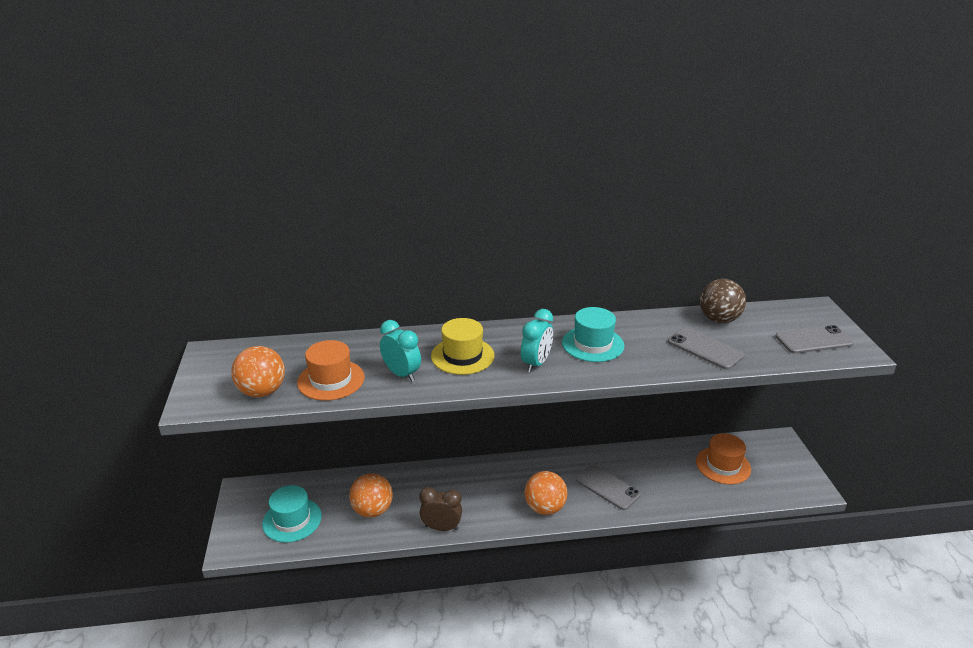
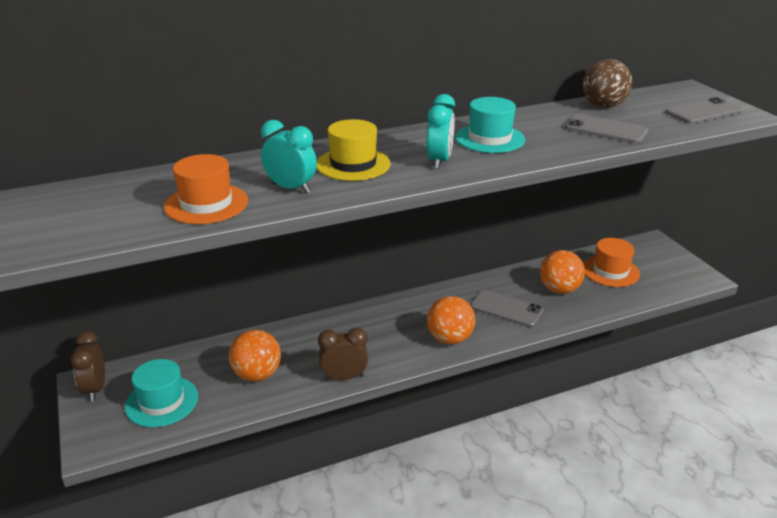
camera: 15 degrees left, 0 degrees up
(246, 498) = (95, 389): none -> brown clock
(262, 392) = (122, 225): orange ball -> orange ball (559, 289)

